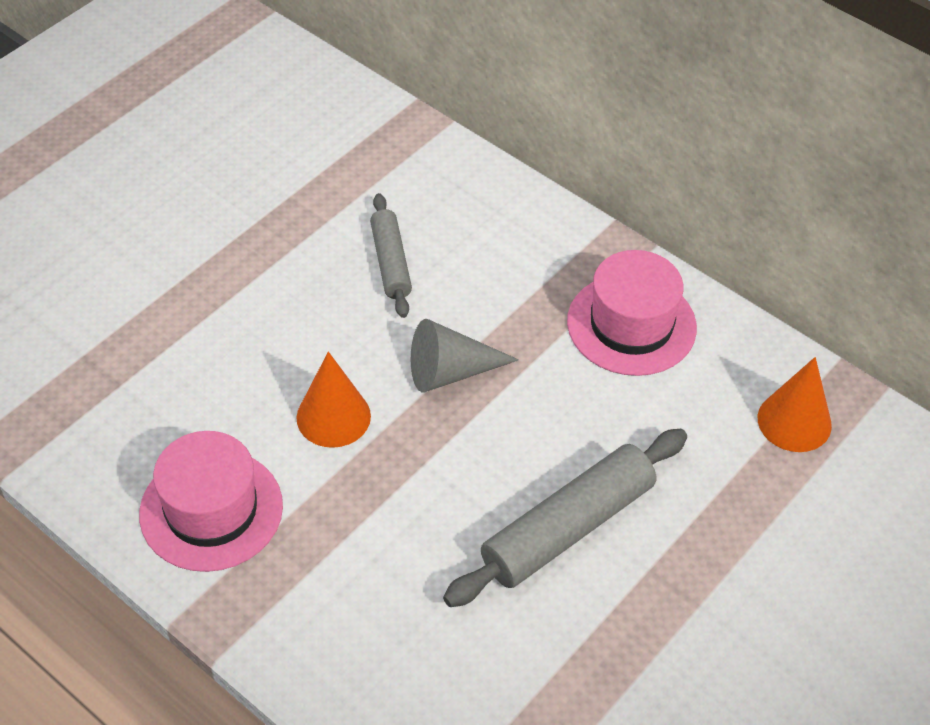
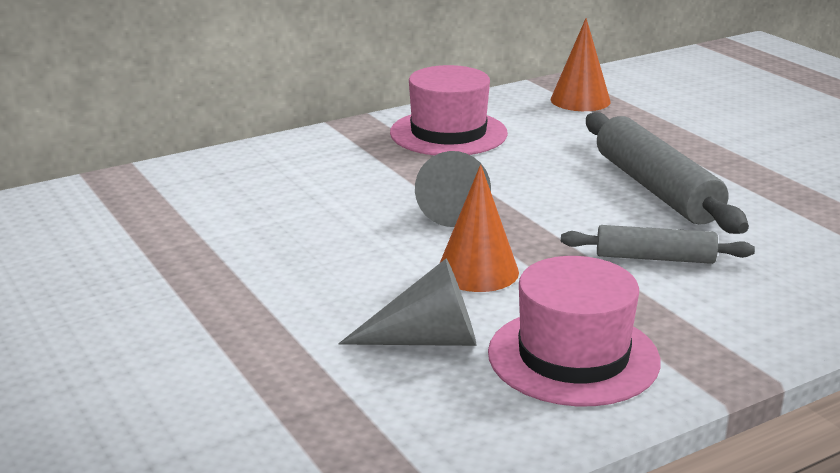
camera: 70 degrees left, 25 degrees down
(209, 409) = (426, 340): none -> grey cone
(391, 262) = (292, 215): grey rolling pin -> grey rolling pin (654, 258)

